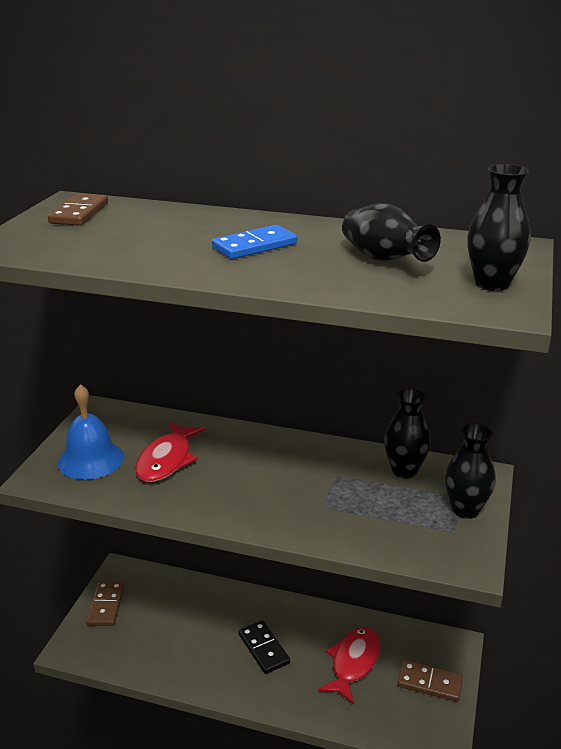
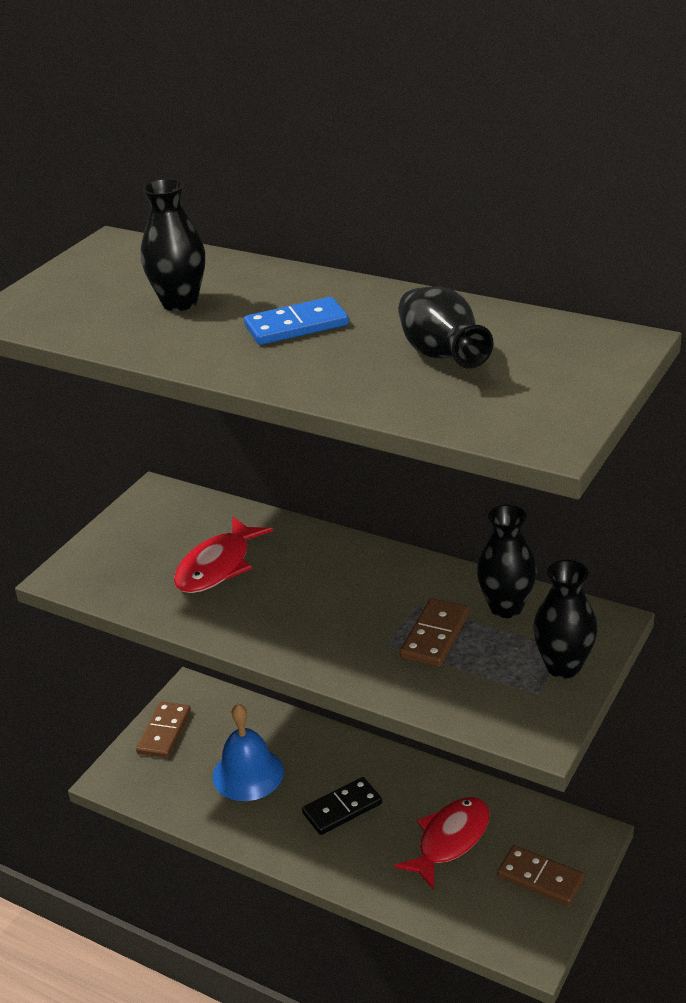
camera: 15 degrees right, 5 degrees up
(79, 213) = (113, 264): brown domino -> brown domino (435, 636)
(91, 459) = (129, 557): blue bell -> blue bell (248, 773)
(264, 649) = (342, 808): black domino -> black domino turned 75 degrees clockwise
(492, 284) = (553, 400): black vase -> black vase (180, 303)

